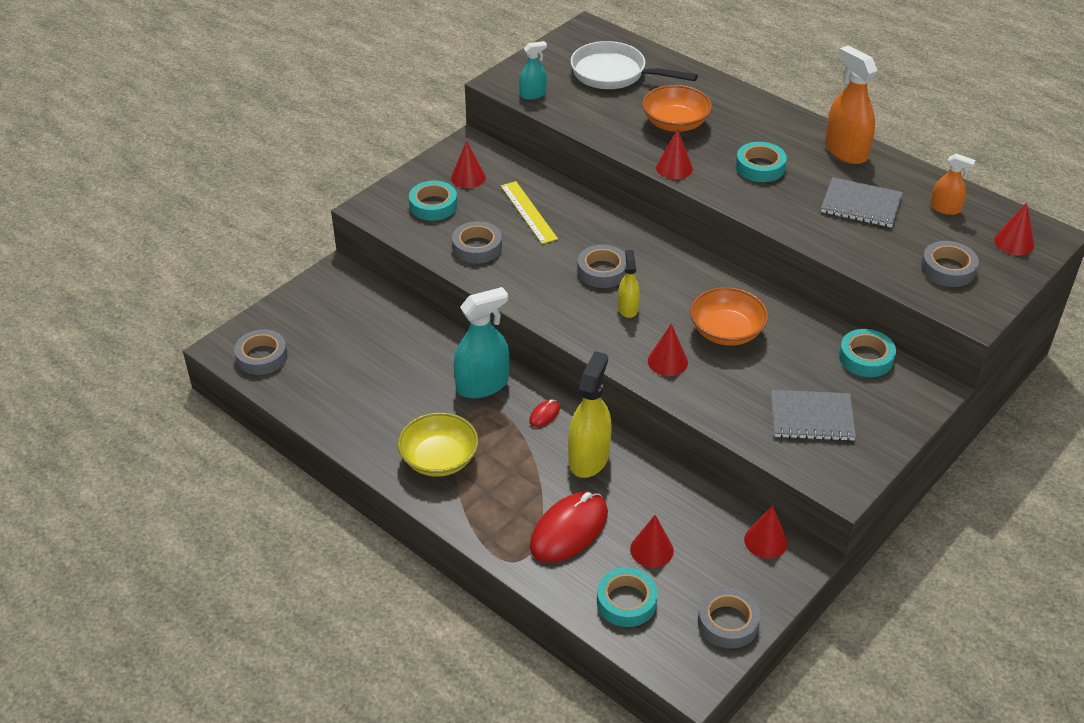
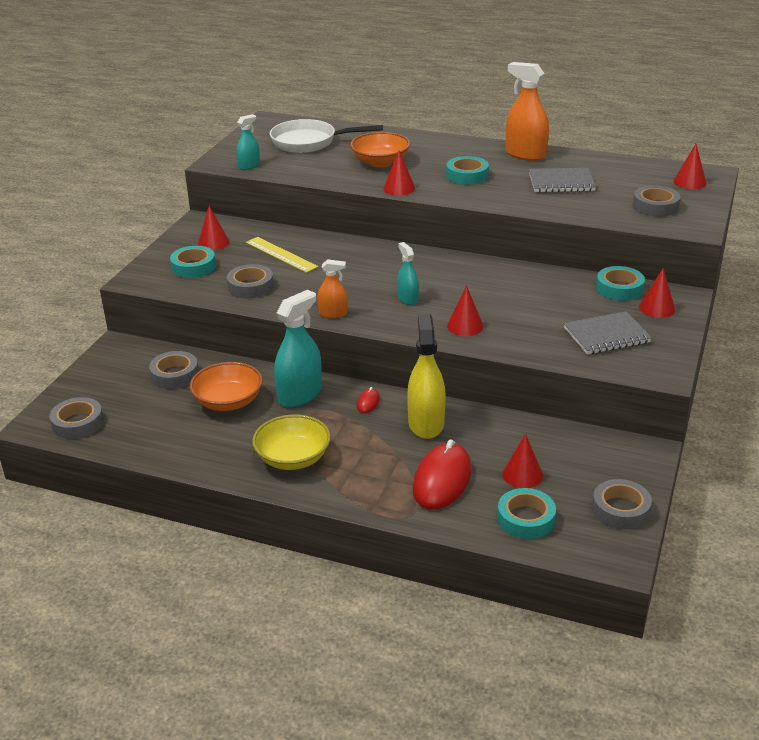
camera: 20 degrees left, 10 degrees down
(602, 271) = (370, 279): grey tape -> grey tape (175, 375)
(628, 308) = (408, 299): yellow spray bottle -> turquoise spray bottle
(726, 332) = (499, 296): orange bowl -> orange bowl (228, 401)
(765, 541) = (611, 443): red cone -> red cone (657, 308)
(945, 208) = (625, 172): orange spray bottle -> orange spray bottle (333, 314)

